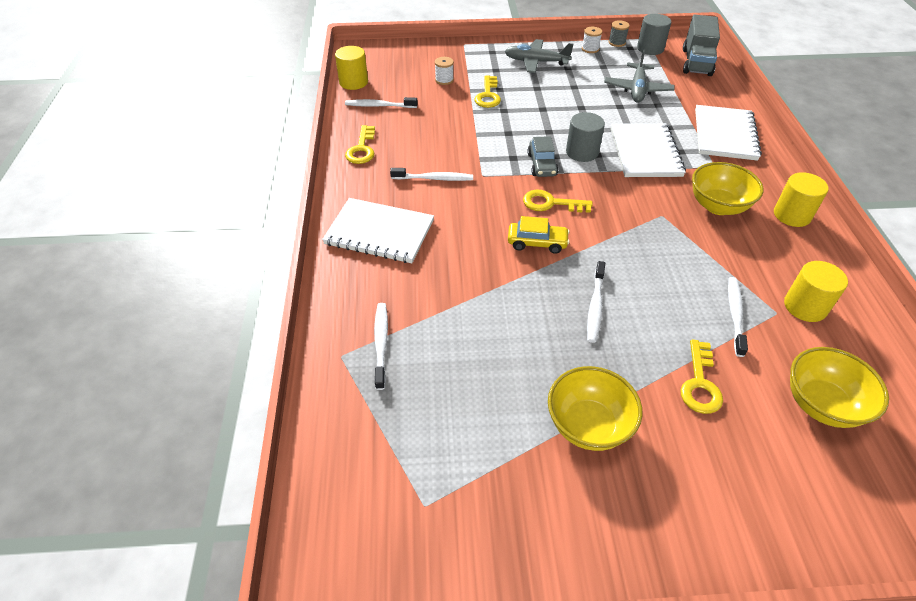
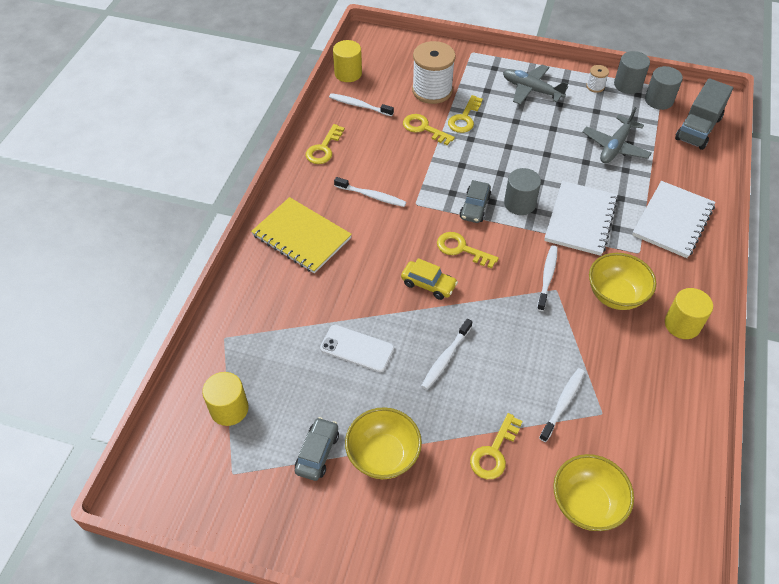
camera: 20 degrees right, 5 degrees up
(379, 232) = (301, 237): white notebook -> yellow notebook
(381, 344) = (258, 337): white toothbrush -> white toothbrush (547, 277)
(444, 80) = (432, 90): white spool -> white spool, size x2.21
(454, 111) = (424, 128): none -> yellow key
(497, 324) = (357, 348): none -> white phone
(513, 447) = (317, 453): none -> grey car
(617, 42) = (627, 85): grey spool -> grey cylinder
(805, 306) = (632, 416): yellow cylinder -> yellow cylinder (229, 409)

